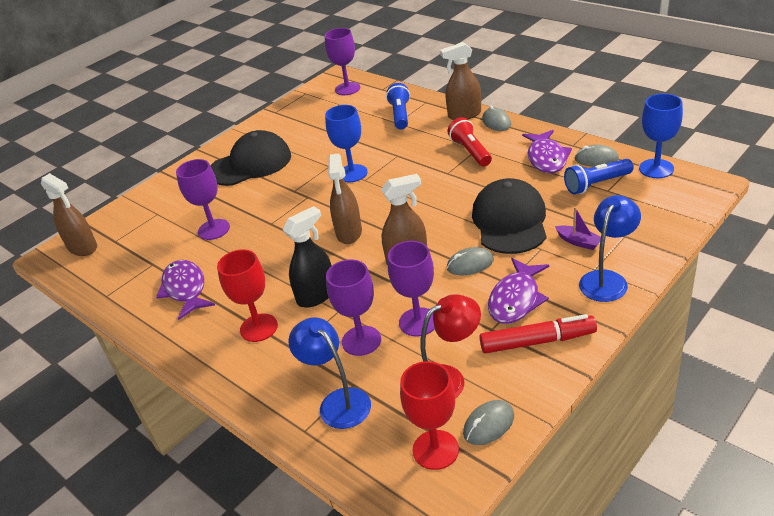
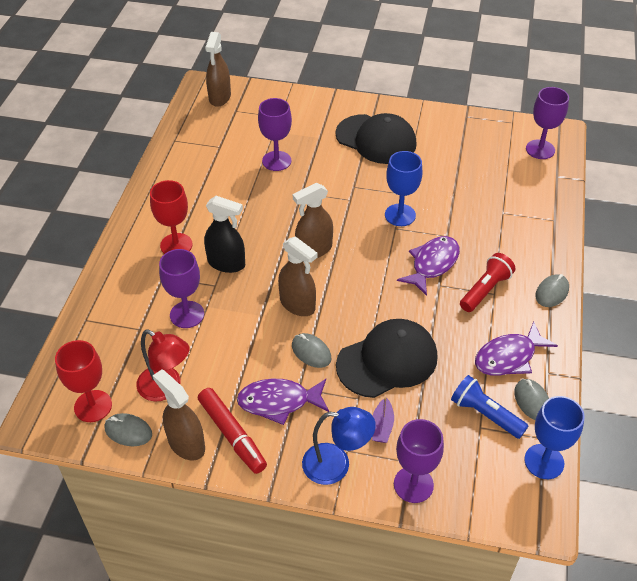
camera: 55 degrees right, 10 degrees up
(185, 289) = (200, 181): purple fish -> purple fish (432, 264)
(338, 402) = (119, 327): blue lamp -> none
(400, 115) = (517, 210): blue flashlight -> none
(418, 322) = (222, 343): purple goblet -> purple goblet (413, 484)
(464, 115) = (549, 260): brown spray bottle -> brown spray bottle (186, 444)

